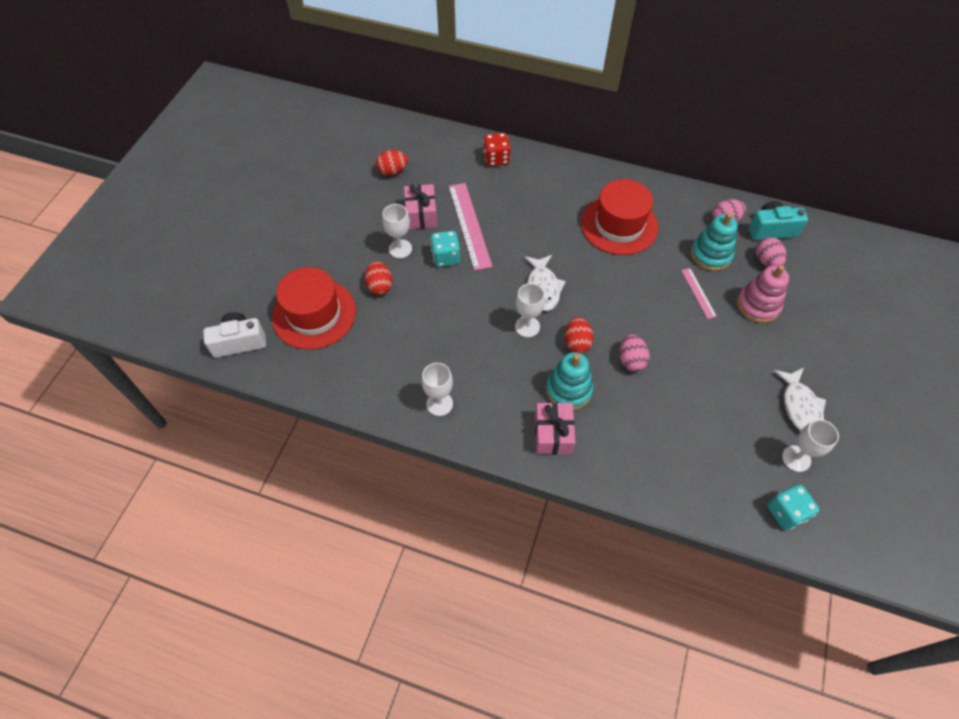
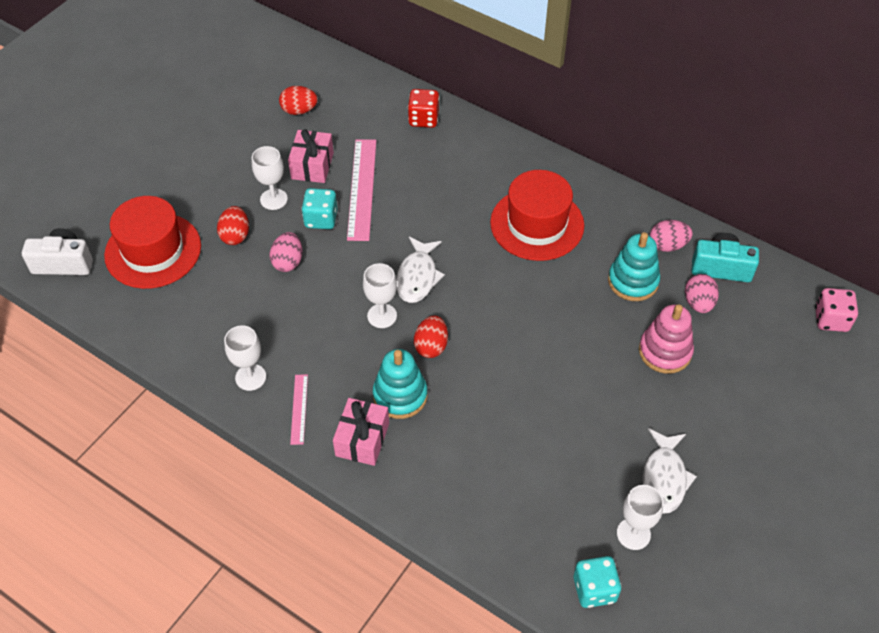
camera: 15 degrees right, 5 degrees down
(631, 360) = (485, 379): pink egg -> pink egg (288, 262)
(698, 293) = (598, 322): pink ruler -> pink ruler (299, 409)
(867, 252) = (831, 319): none -> pink dice

